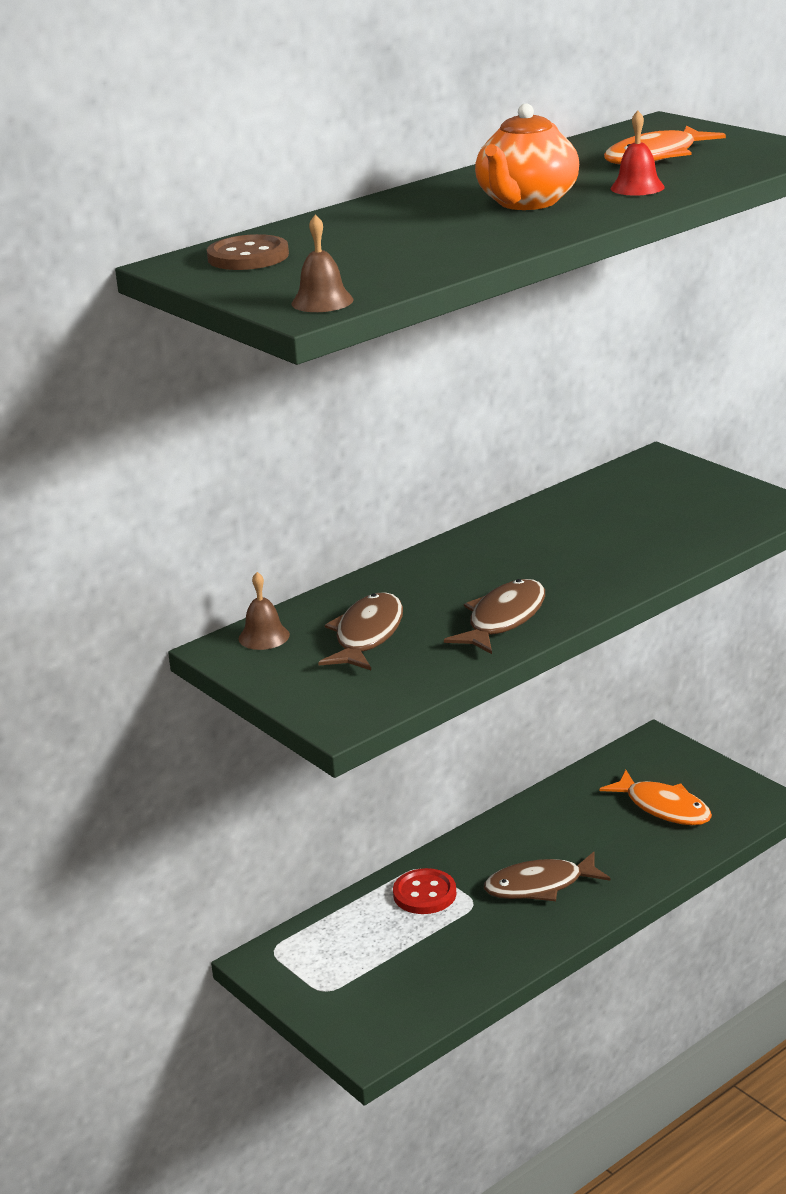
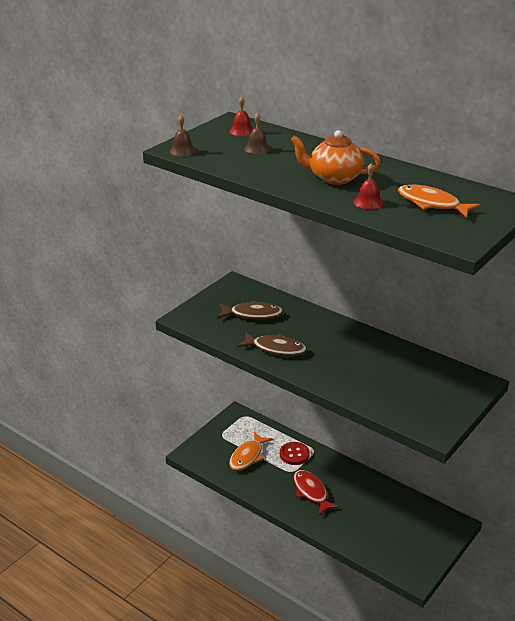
camera: 75 degrees right, 5 degrees up
(248, 256) = (242, 131): brown button -> red bell
(264, 636) = (246, 290): brown bell -> brown bell (257, 148)
(540, 885) = (311, 492): brown fish -> red fish
(663, 807) = (393, 532): orange fish -> orange fish (247, 456)

